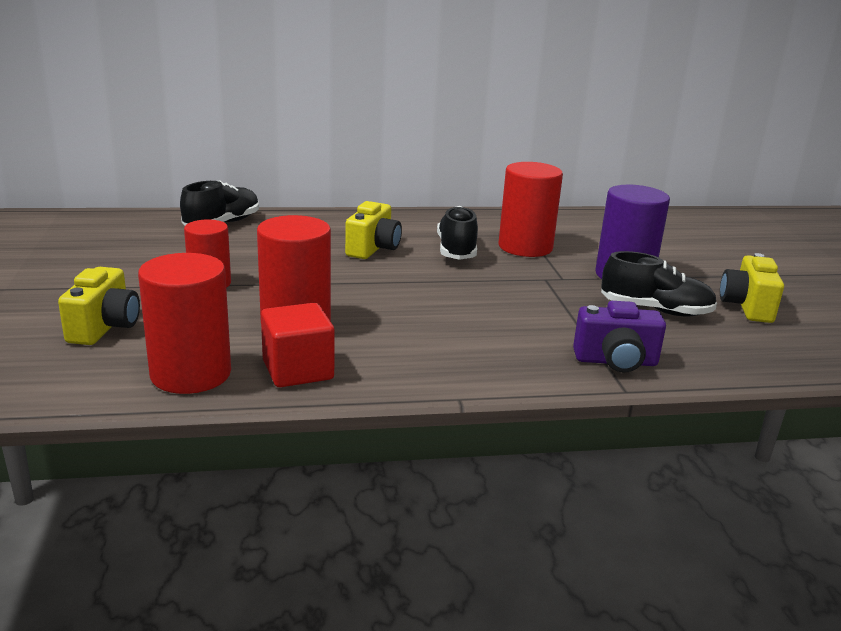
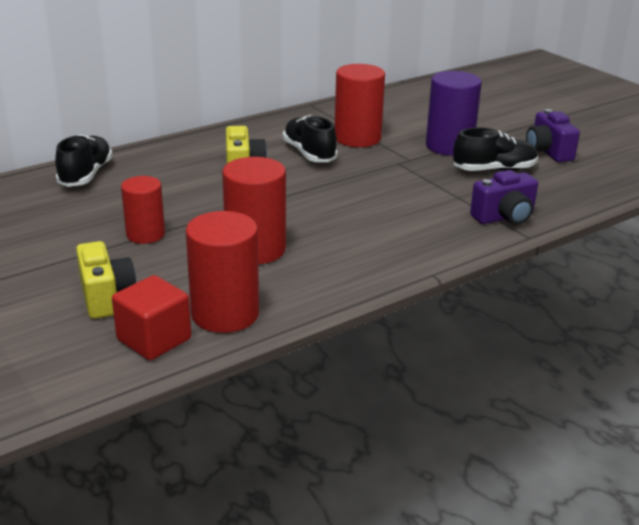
camera: 25 degrees left, 5 degrees up
(298, 370) = (301, 287): red cube -> red cube (154, 339)
(746, 307) = (548, 152): yellow camera -> purple camera

